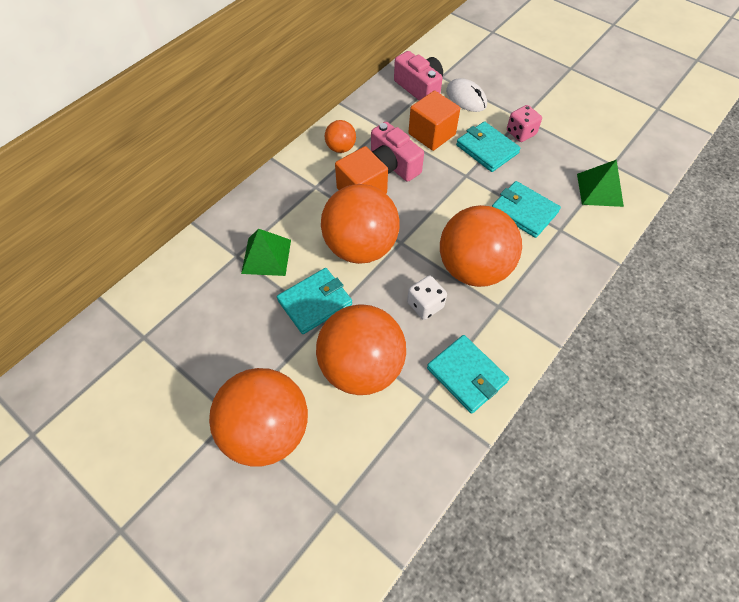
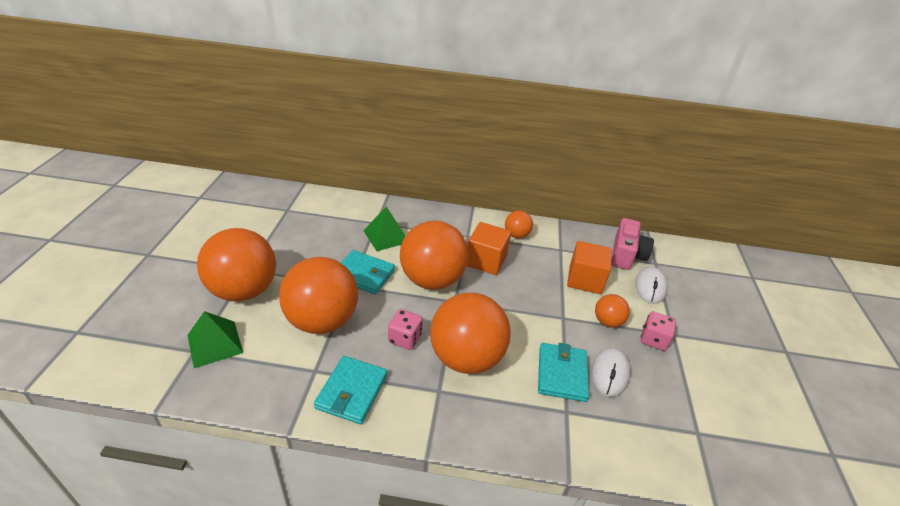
camera: 55 degrees right, 20 degrees down
(392, 165) = (528, 268): pink camera -> none
(425, 305) = (405, 338): white dice -> pink dice
(487, 149) = (607, 321): turquoise wallet -> orange ball
(539, 181) = (610, 373): none -> white mouse
(599, 190) = (650, 431): green pyramid -> green pyramid (215, 343)

